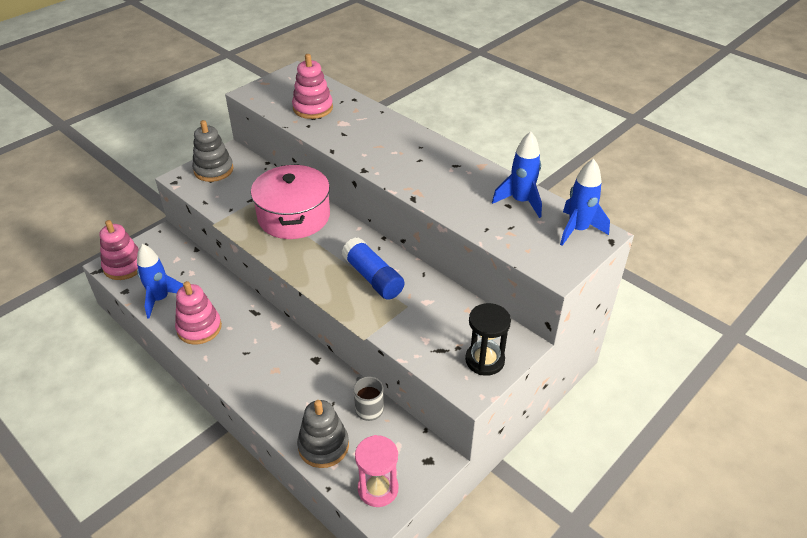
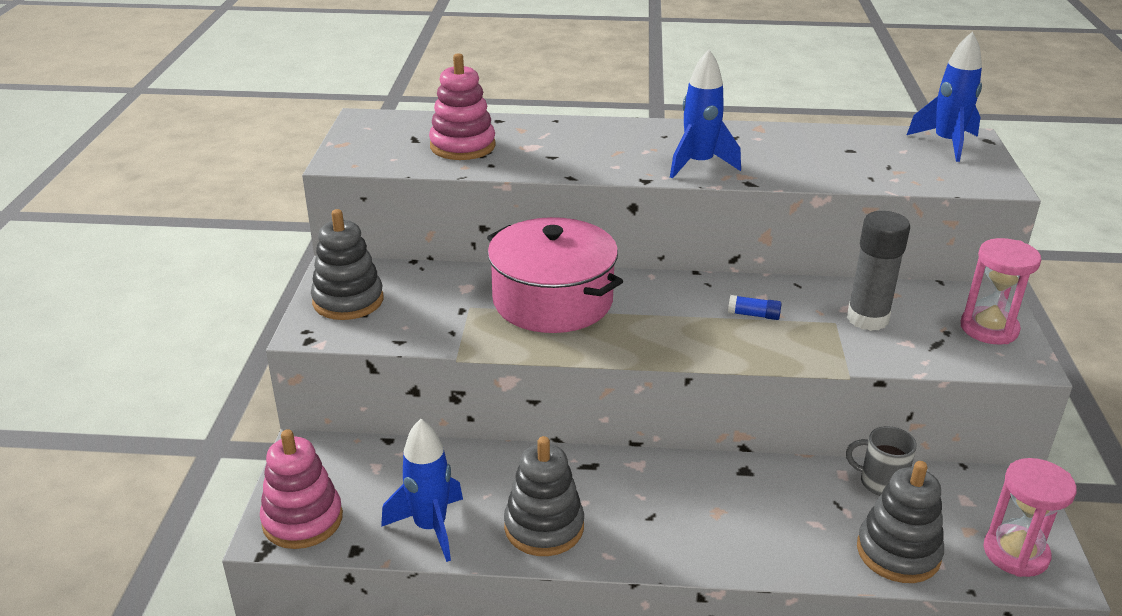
camera: 40 degrees left, 10 degrees down
(199, 328) = (544, 527): pink stacking toy -> grey stacking toy
(373, 278) = (753, 315): blue glue stick -> blue glue stick, size x0.45
(427, 314) = (867, 319): none -> grey glue stick
(484, 360) = (989, 329): black hourglass -> pink hourglass
(520, 202) = (855, 142): blue rocket -> blue rocket (699, 164)

